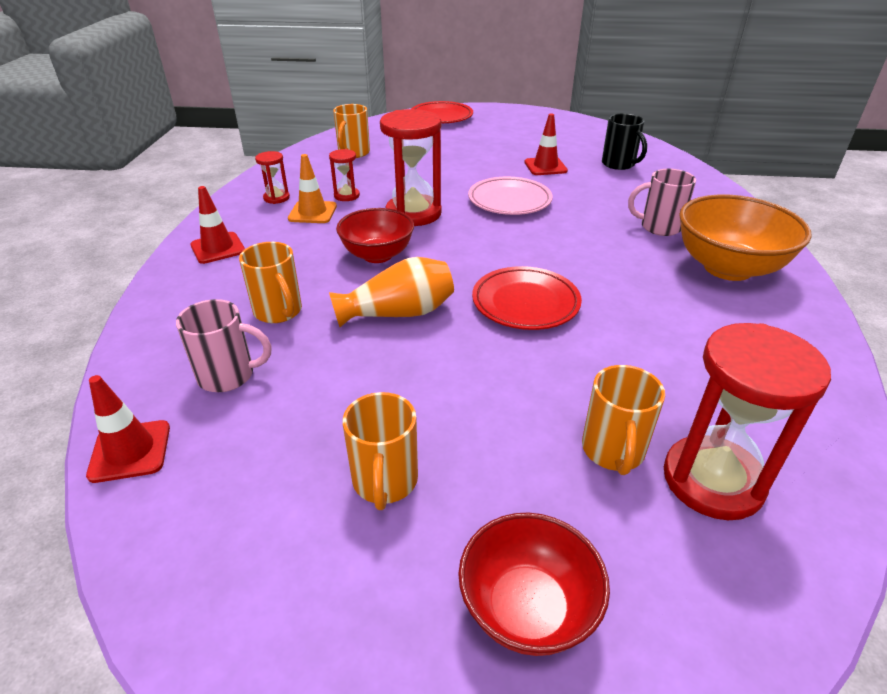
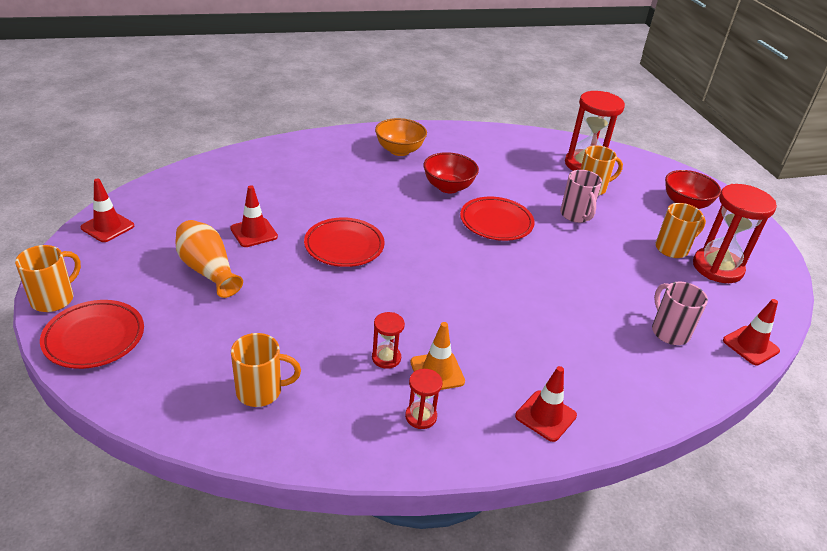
camera: 115 degrees left, 0 degrees up
(278, 312) = (595, 333): orange mug -> orange mug (54, 299)
(377, 255) = (485, 303): red bowl -> red bowl (448, 187)
(398, 313) = (549, 274): orange vase -> orange vase (208, 270)
(413, 213) = (400, 299): red hourglass -> red hourglass (717, 268)
(509, 201) = (344, 246): pink plate -> red plate
(568, 122) = (107, 227): none -> red traffic cone
(619, 164) = (233, 191): black mug -> none
(659, 227) = (355, 173): pink mug -> pink mug (576, 215)
(727, 268) = (399, 150): orange bowl -> orange bowl, size x0.66

